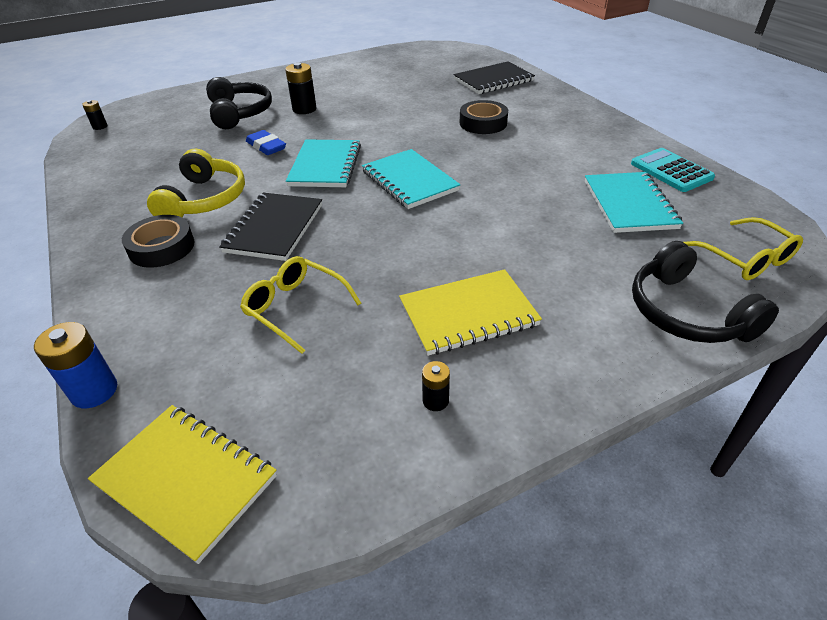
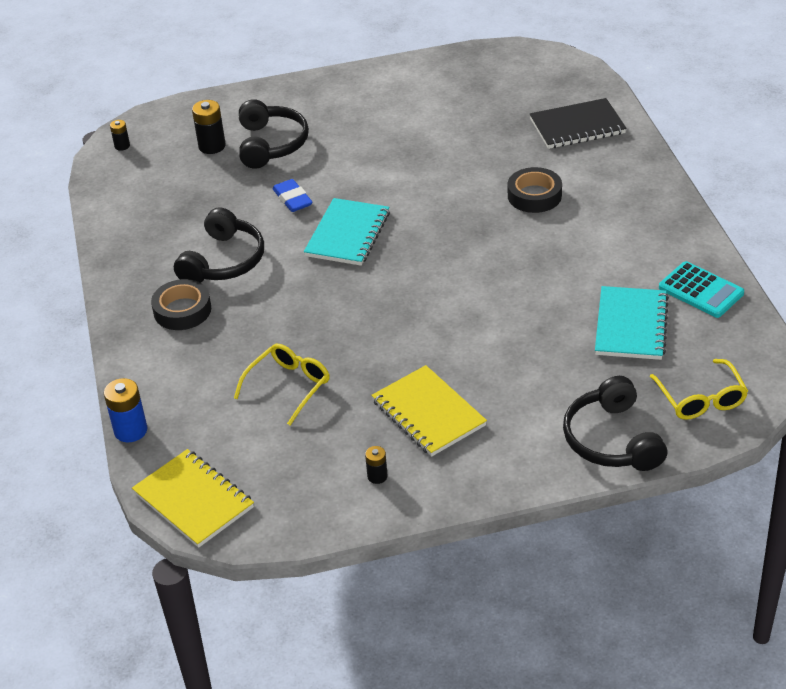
camera: 15 degrees right, 0 degrees up
(204, 199) = (224, 261): yellow headphones -> black headphones
(274, 228) = (284, 304): black notebook -> none
(295, 308) = (288, 386): yellow glasses -> yellow glasses turned 75 degrees clockwise
(304, 109) = (343, 147): black battery -> black battery (212, 146)
(409, 181) = (426, 266): turquoise notebook -> none
(468, 314) = (428, 413): yellow notebook -> yellow notebook turned 60 degrees clockwise
(671, 171) = (701, 290): turquoise calculator -> turquoise calculator turned 150 degrees clockwise

